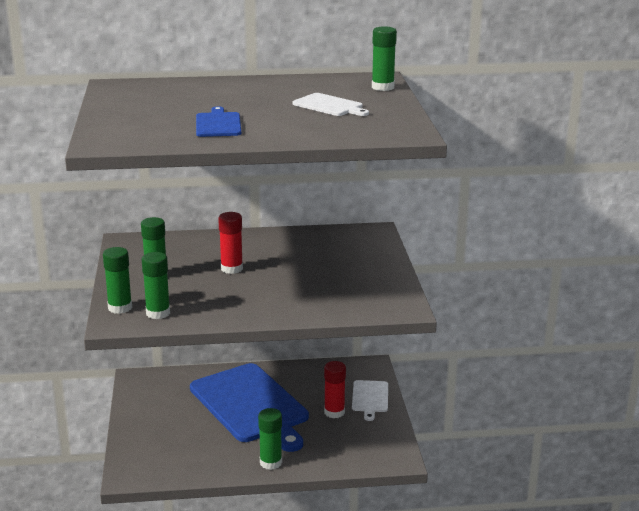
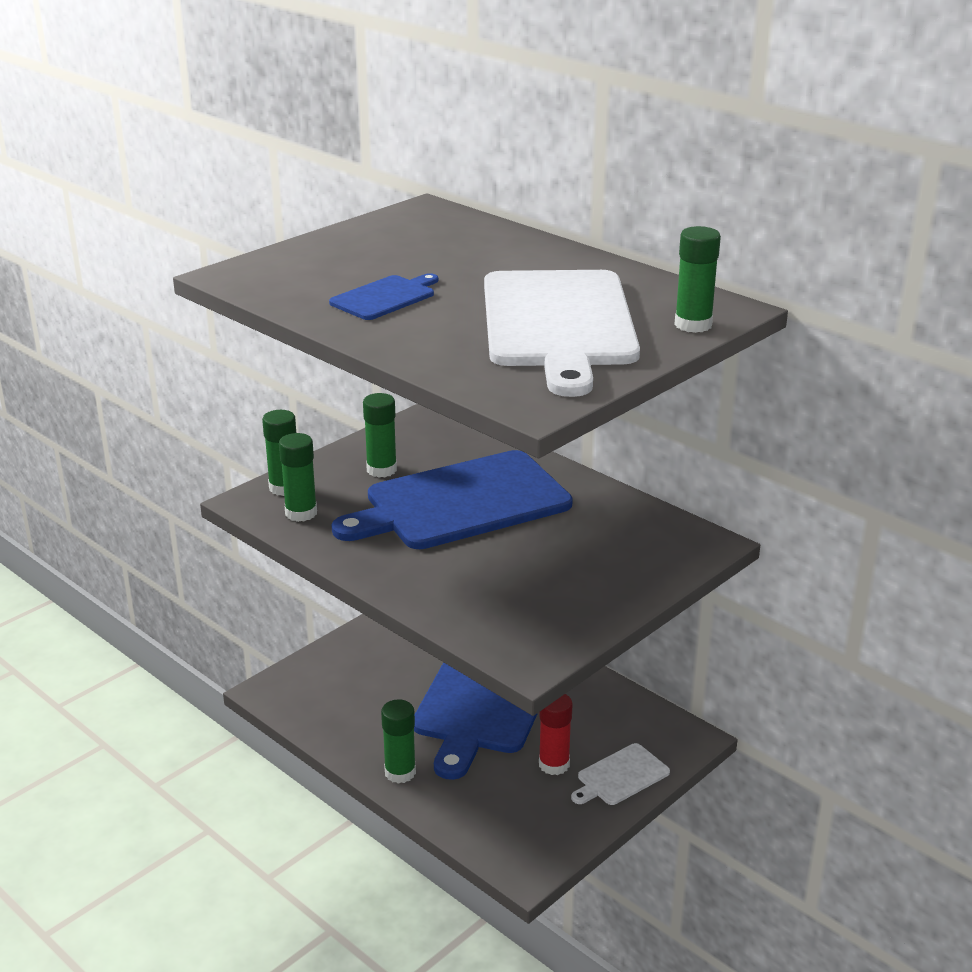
camera: 50 degrees right, 5 degrees up
(231, 269) = (460, 503): red glue stick -> blue cutting board
(330, 106) = (558, 324): white cutting board -> white cutting board, size x2.21

